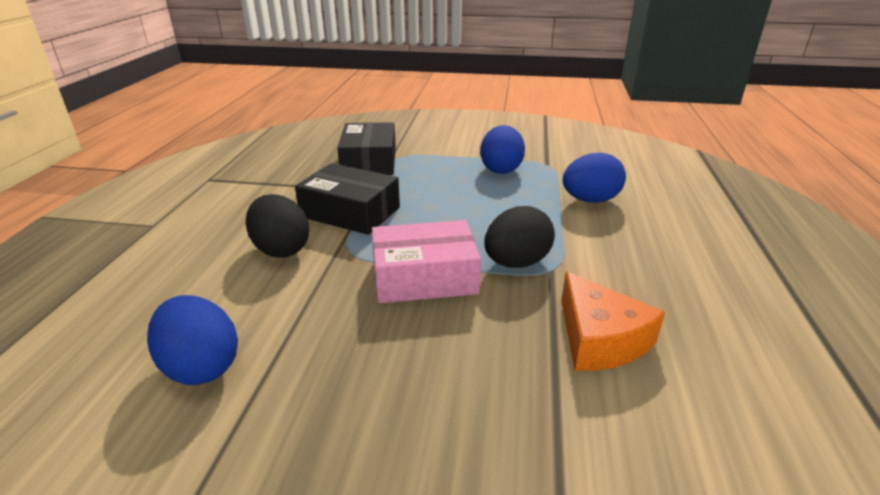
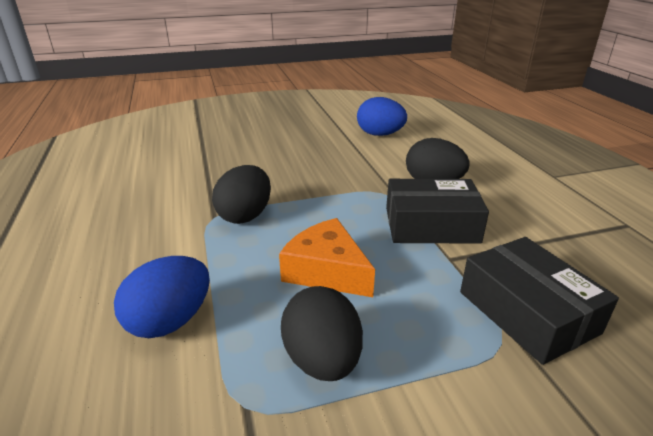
camera: 155 degrees right, 0 degrees up
(424, 277) = (310, 190): pink box -> none
(501, 169) = (322, 360): blue egg -> black egg
(599, 339) = (178, 183): orange cheese -> orange cheese (326, 271)

